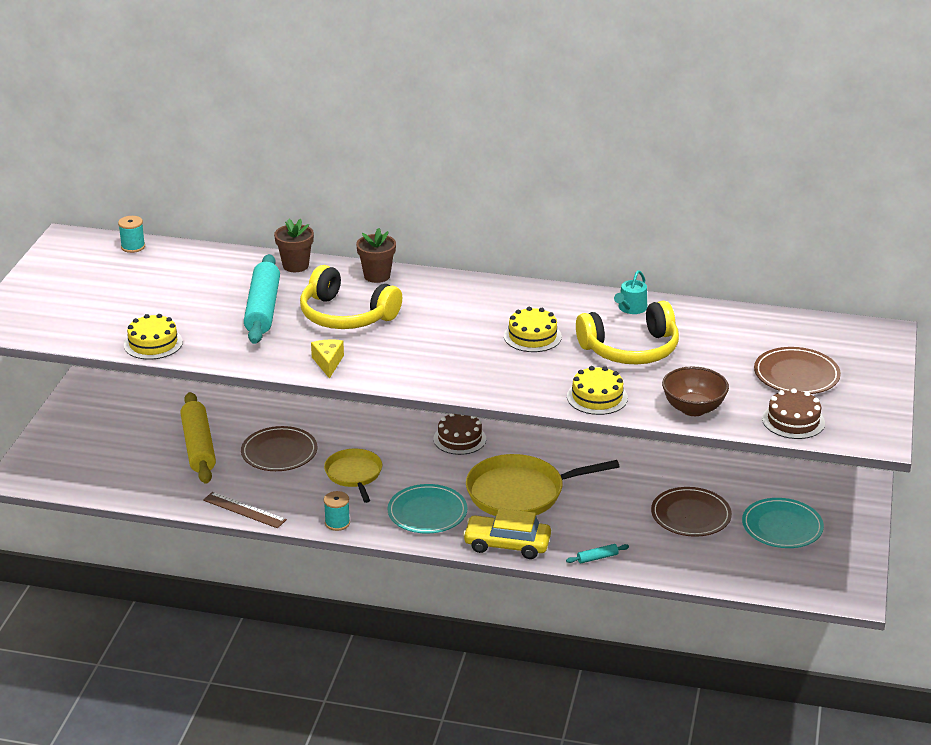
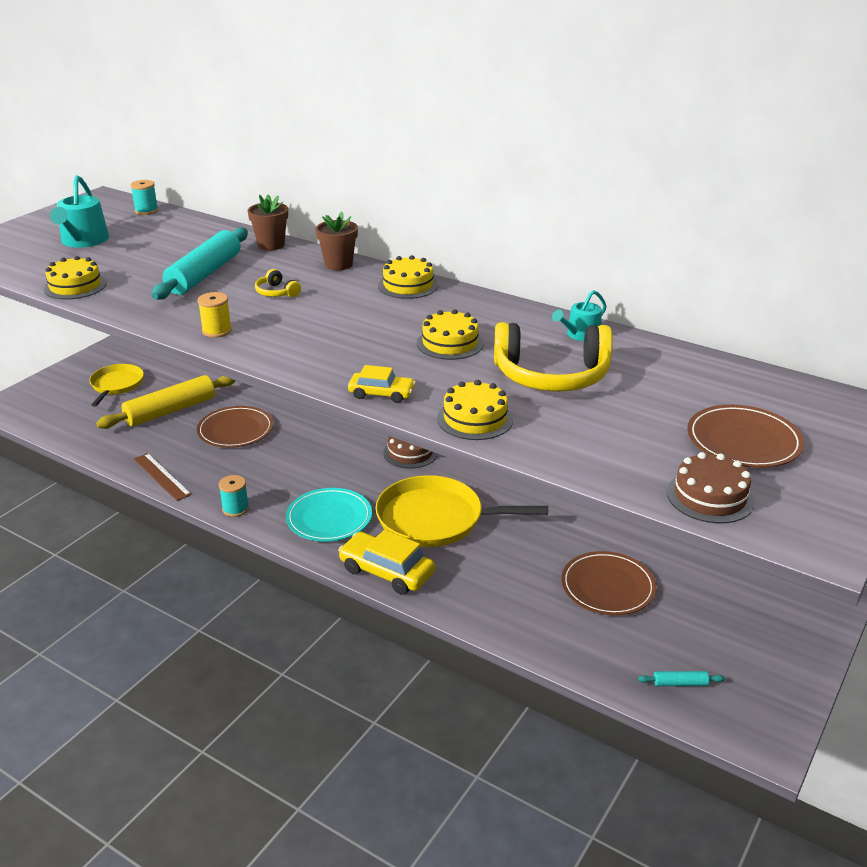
camera: 20 degrees right, 0 degrees up
(107, 294) = (83, 241): none -> turquoise watering can
(198, 446) = (171, 410): yellow rolling pin -> yellow rolling pin turned 45 degrees clockwise
(328, 363) = (217, 331): yellow cheese -> yellow spool
(346, 315) = (277, 292): yellow headphones -> yellow headphones, size x0.43
(354, 474) = (287, 465): yellow pan -> yellow pan (116, 385)
(456, 286) = (408, 285): none -> yellow cake
(511, 391) = (381, 394): none -> yellow car
(597, 558) = (474, 611): turquoise rolling pin -> turquoise rolling pin (680, 683)
(693, 408) = (584, 455): brown bowl -> none
(782, 526) = (711, 626): turquoise plate -> none

